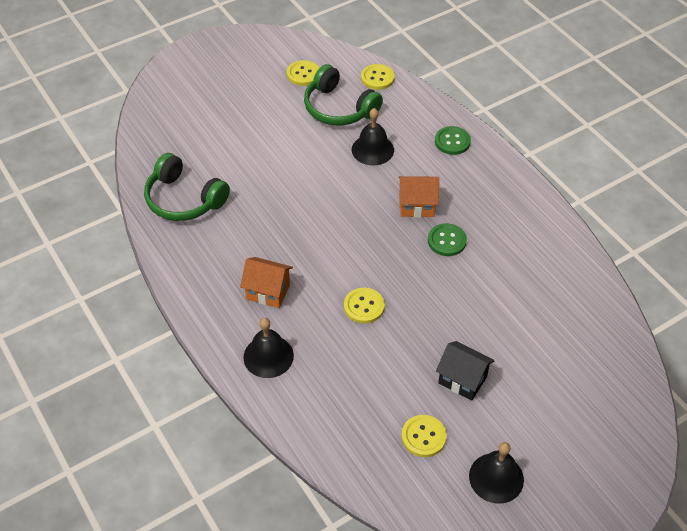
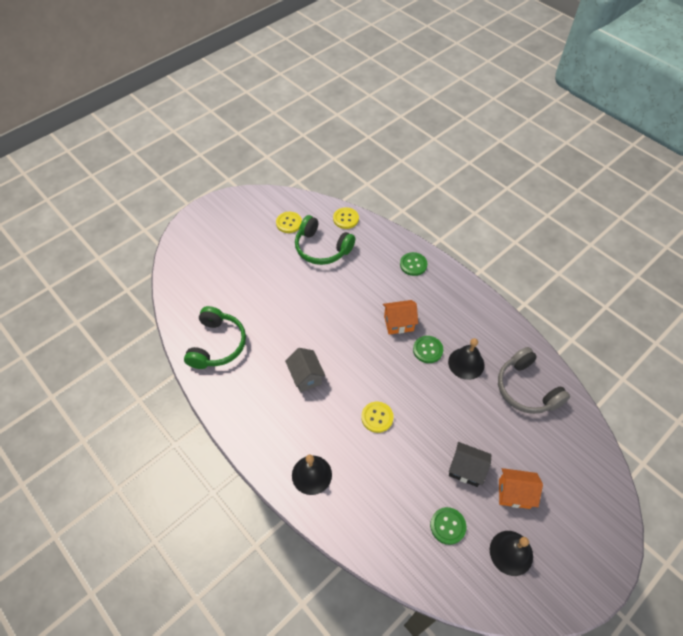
camera: 10 degrees left, 5 degrees up
(184, 199) = (217, 344): green headphones -> green headphones turned 105 degrees counterclockwise
(268, 292) = (300, 416): orange house -> orange house (514, 493)
(285, 249) = (306, 377): none -> grey house
(372, 149) = (355, 280): black bell -> black bell (466, 363)
(423, 437) = (447, 526): yellow button -> green button
(564, 302) = (526, 389): none -> grey headphones

